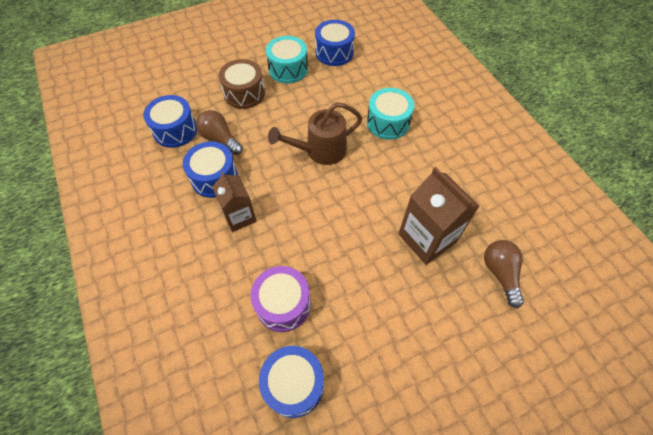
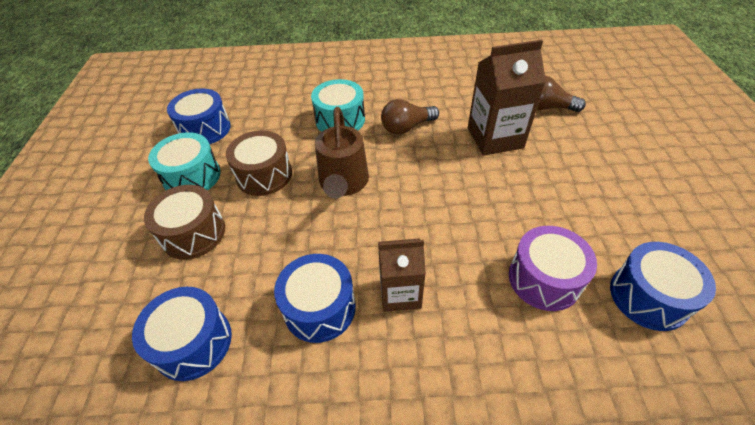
camera: 65 degrees left, 10 degrees down
(220, 139) = (254, 283): brown light bulb -> brown light bulb (406, 127)
(307, 104) = (264, 175): none -> brown drum

